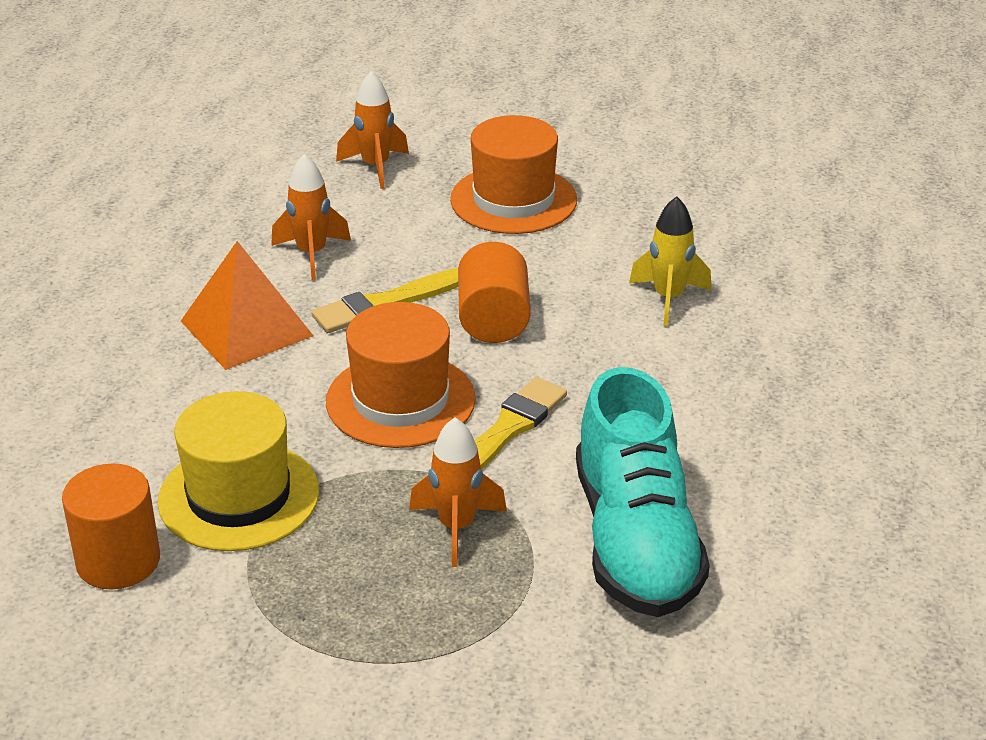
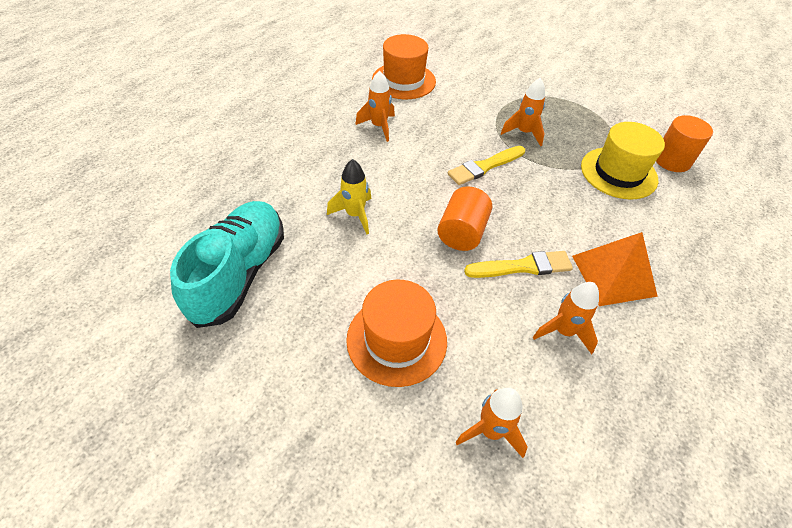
camera: 160 degrees left, 15 degrees up
(400, 400) = (531, 198): orange hat -> orange hat (403, 81)
(635, 541) = (454, 109): turquoise shoe -> turquoise shoe (239, 273)
(756, 448) = (379, 127): none -> orange rocket

